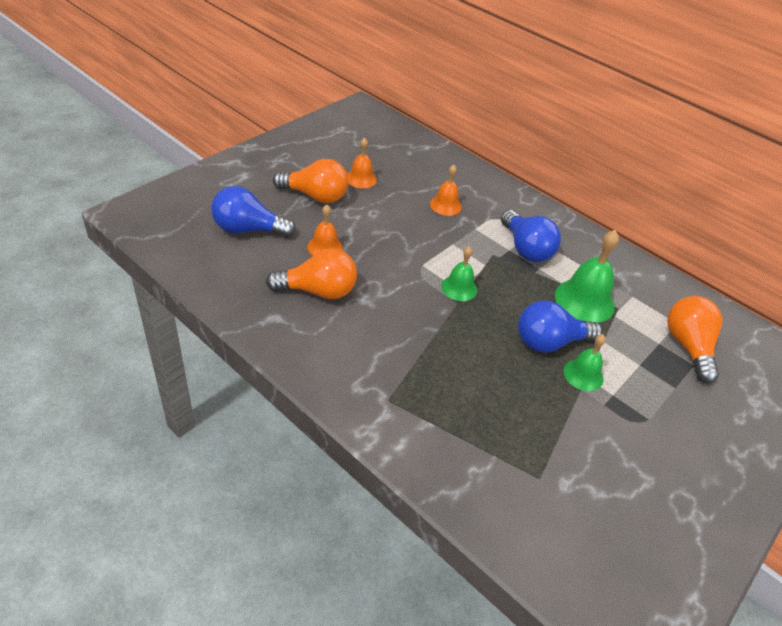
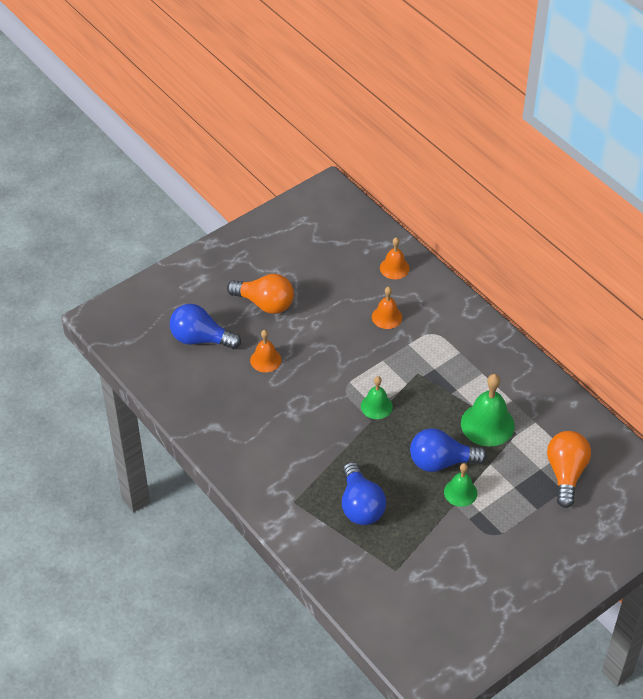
camera: 15 degrees right, 5 degrees up
(318, 291) = (253, 403): orange light bulb -> none
(361, 179) = (311, 284): orange bell -> orange bell (394, 268)
(526, 249) = (450, 368): blue light bulb -> blue light bulb (360, 505)

